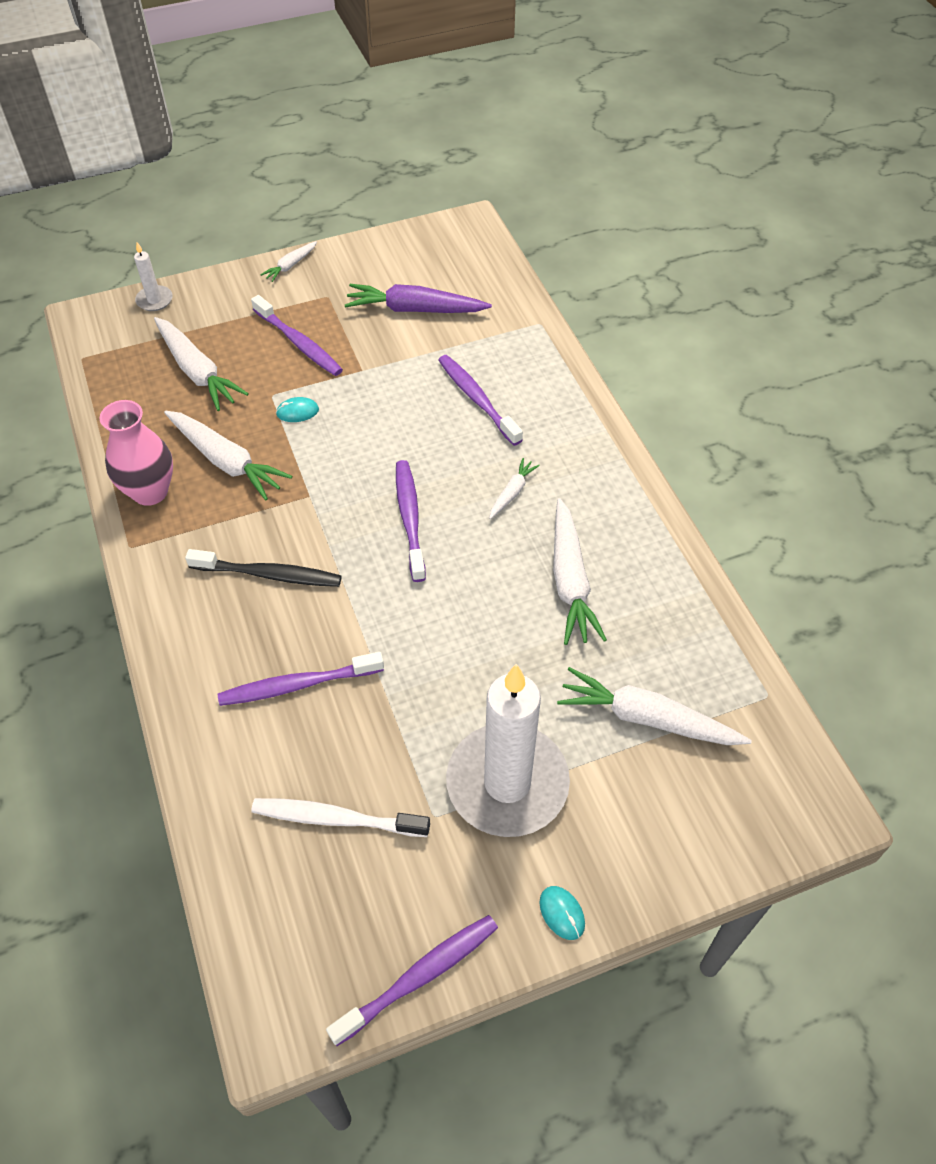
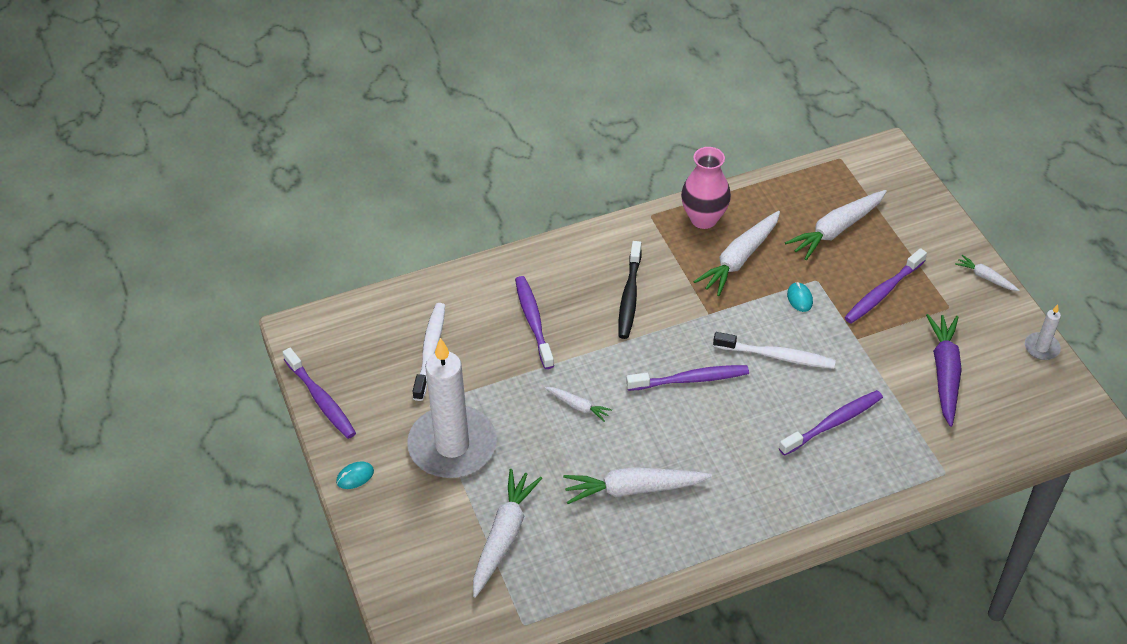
camera: 90 degrees right, 5 degrees down
(154, 300) = (918, 191): white candle -> white candle (1041, 348)
(381, 438) = (776, 356): none -> white toothbrush
(512, 492) = (725, 449): white carrot -> white carrot (578, 406)

